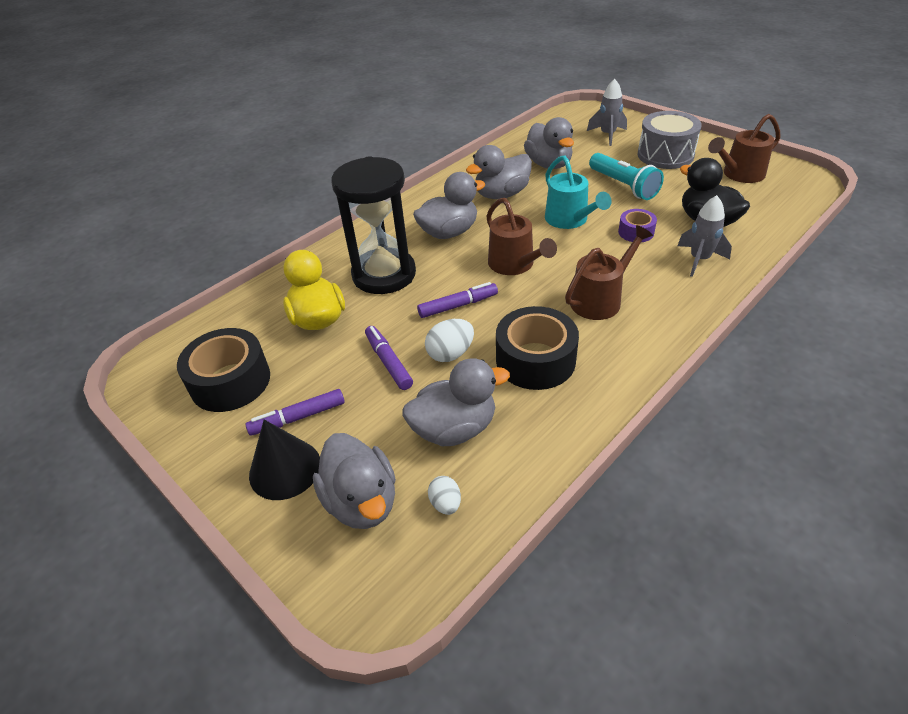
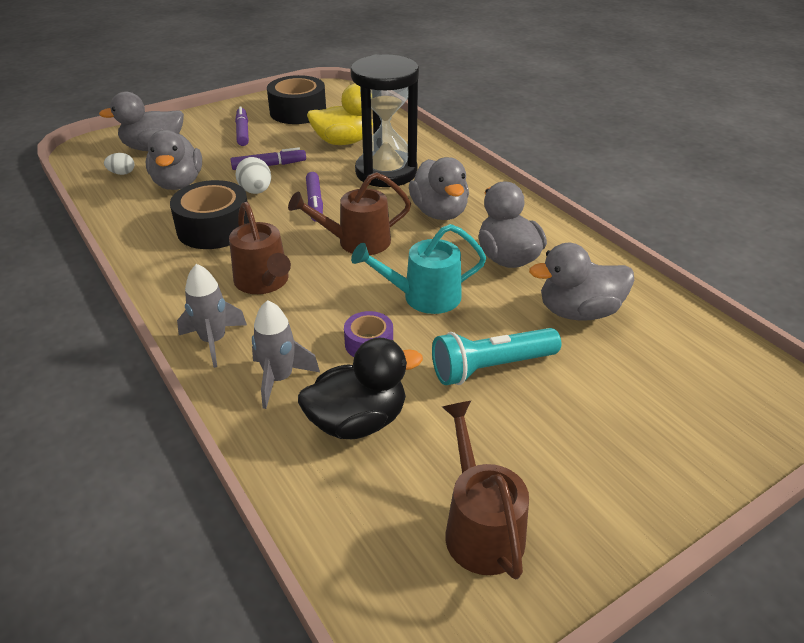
camera: 100 degrees right, 5 degrees down
(285, 469) = (203, 127): black cone -> none
(607, 135) = (673, 400): grey rocket -> grey rocket (213, 341)
(665, 155) = (581, 450): grey drum -> none

